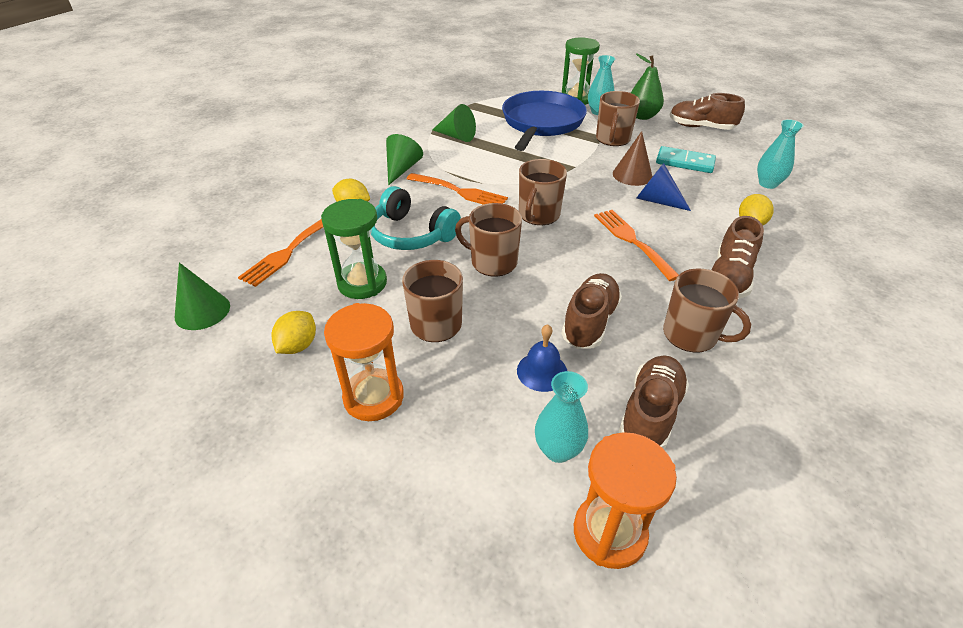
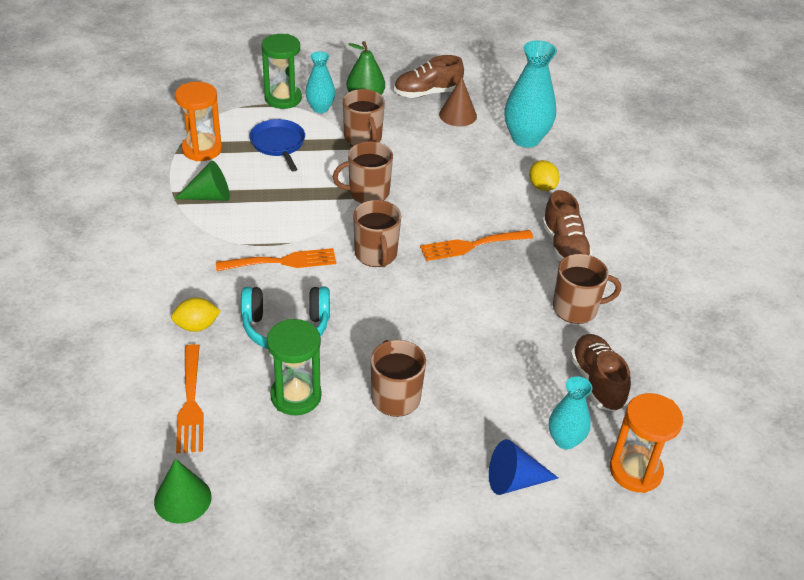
camera: 40 degrees left, 0 degrees up
(298, 345) = (306, 477): yellow lemon -> none
(373, 397) = (411, 479): orange hourglass -> orange hourglass (202, 149)
(402, 169) = (196, 261): green cone -> none
(492, 262) = (383, 320): brown mug -> brown mug (368, 193)
(541, 123) = (278, 144): blue pan -> blue pan, size x0.57
(542, 371) = (506, 392): blue bell -> none
(589, 322) = (503, 335): brown shoe -> none
(632, 175) = (415, 175): brown cone -> brown cone (458, 115)
(632, 241) = (471, 245): orange fork -> orange fork turned 45 degrees counterclockwise
(656, 200) = (457, 195): blue cone -> blue cone (514, 480)
(684, 162) = (446, 142): turquoise domino -> none
(768, 184) = (526, 139): turquoise vase -> turquoise vase, size x1.68

